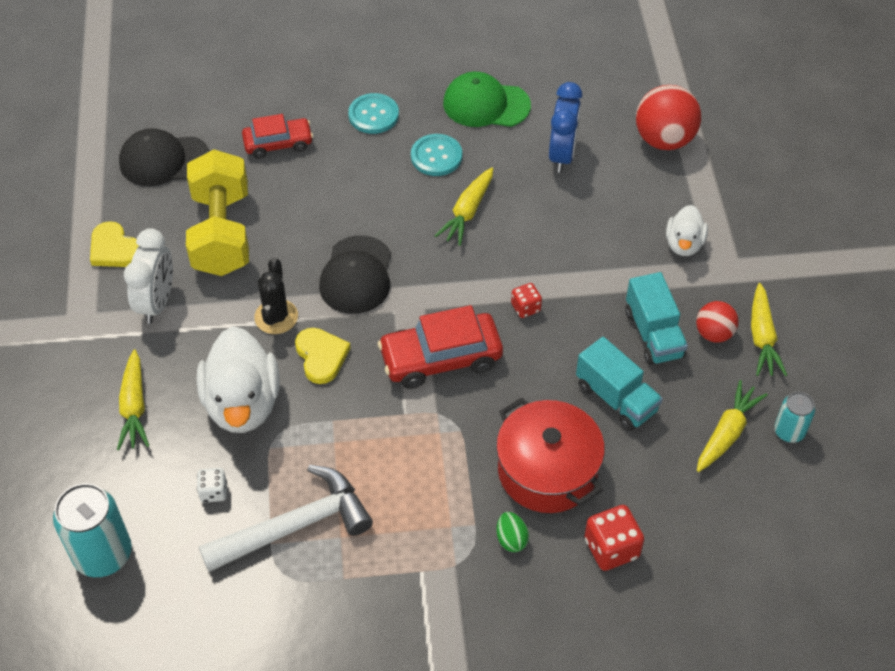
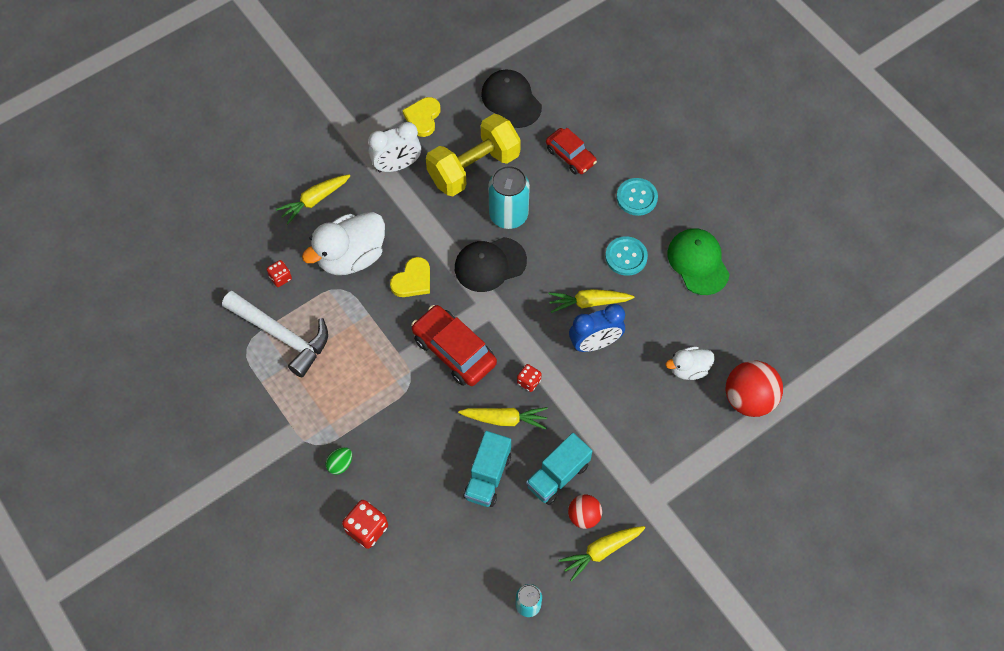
camera: 60 degrees right, 10 degrees up
(103, 554) = (208, 246): turquoise can -> turquoise can (508, 215)
(213, 491) = (280, 278): white dice -> red dice
(276, 317) = (427, 237): black cactus -> none
(547, 470) = (404, 460): red pot -> none
(562, 155) = (684, 336): blue clock -> blue clock (595, 343)
(684, 244) = (654, 459): white duck -> white duck (688, 369)
(727, 433) = (501, 563): yellow carrot -> yellow carrot (505, 419)

